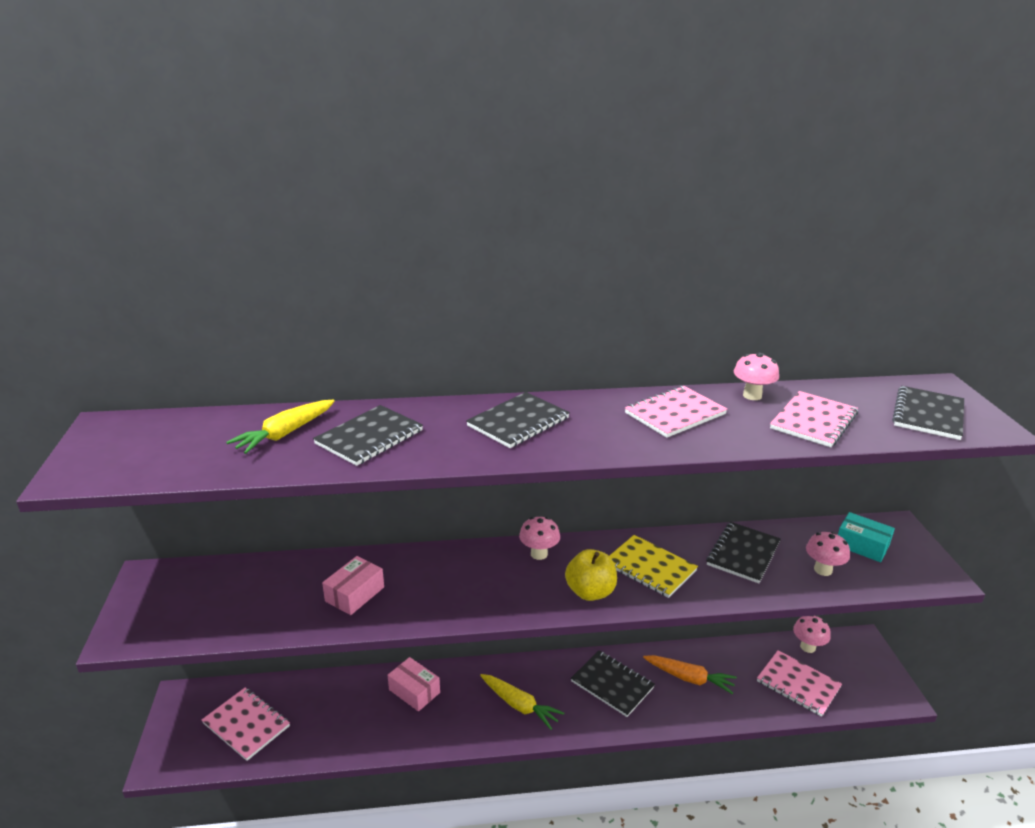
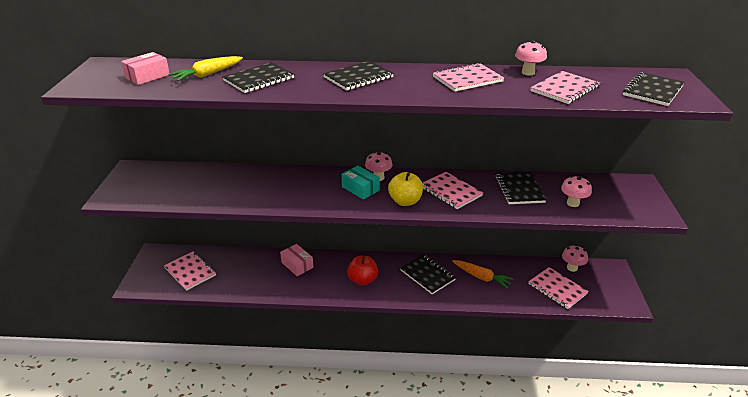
camera: 10 degrees right, 5 degrees up
(355, 594) = (253, 189): pink box -> pink box (147, 76)
(519, 705) = (362, 280): yellow carrot -> red apple
(650, 567) = (451, 191): yellow notebook -> pink notebook
(743, 554) = (519, 189): black notebook -> black notebook turned 45 degrees counterclockwise
(862, 545) = (608, 192): turquoise box -> turquoise box (360, 188)

